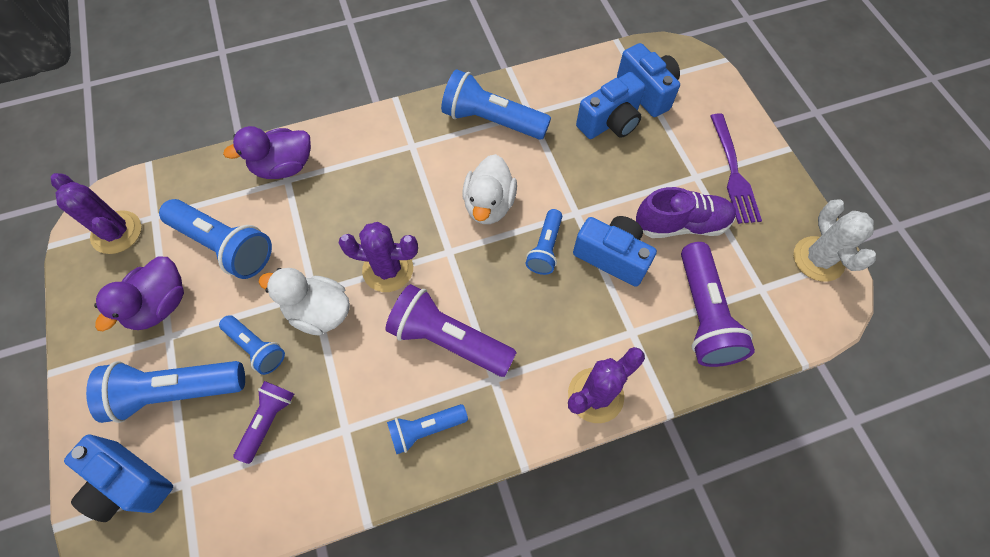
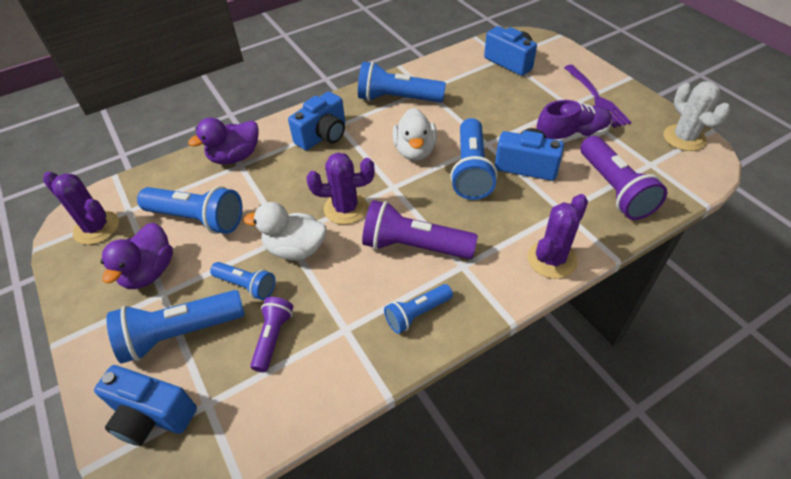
camera: 10 degrees left, 15 degrees down
(545, 248) = (471, 170): blue flashlight -> blue flashlight, size x1.72
(610, 122) = (490, 84): blue camera -> blue camera (323, 136)

